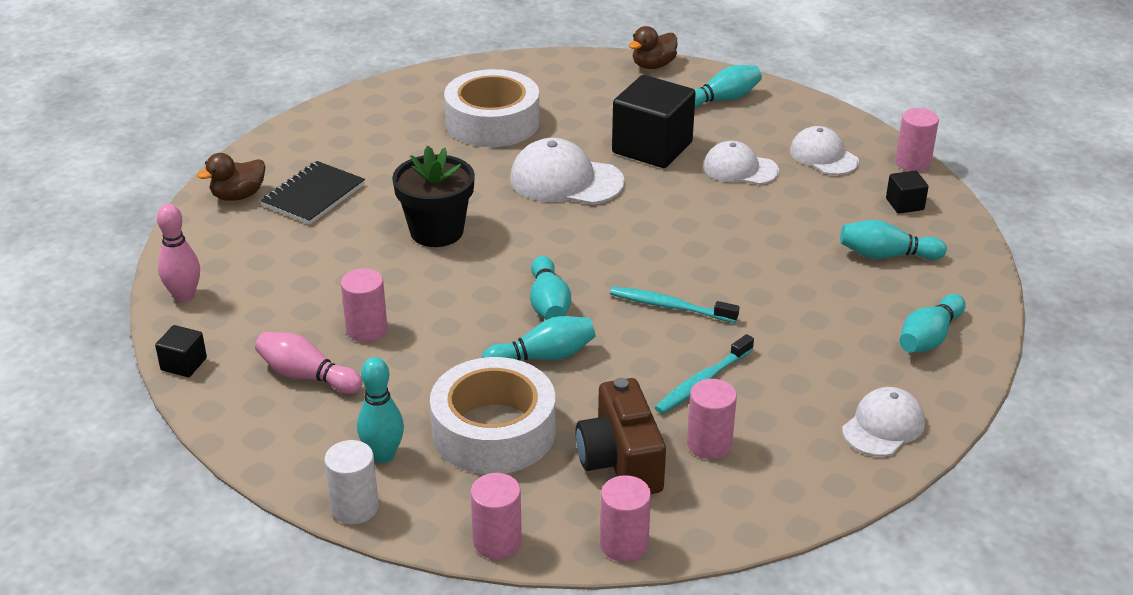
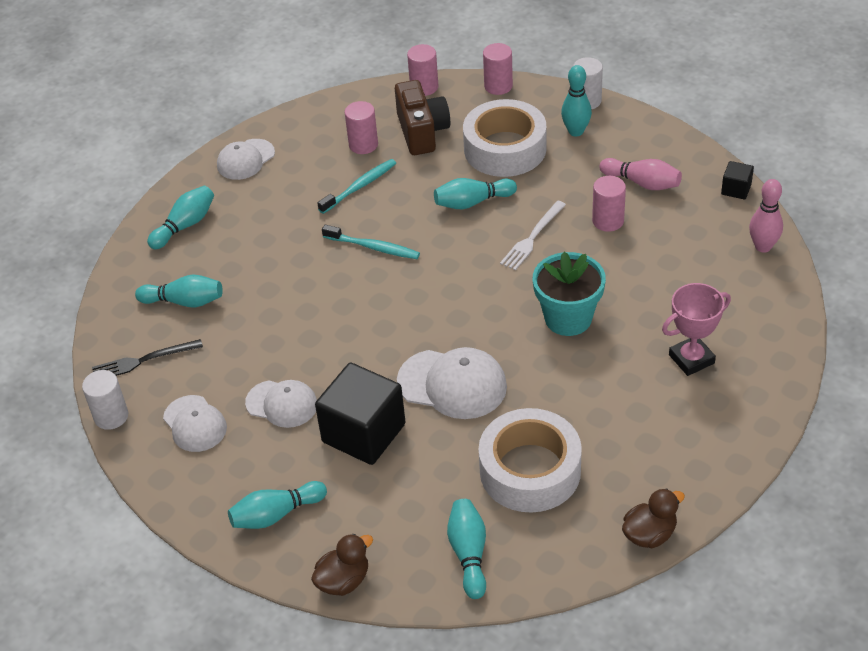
camera: 175 degrees left, 10 degrees up
(238, 196) = (763, 357): brown duck -> brown duck (649, 534)
(313, 195) = (691, 359): black notebook -> pink trophy
(436, 231) = (568, 318): black flower pot -> turquoise flower pot
(467, 313) = (532, 237): none -> white fork
(548, 304) = (468, 247): turquoise bowling pin -> turquoise bowling pin (469, 554)
(904, 204) = (143, 360): black cube -> black fork
(913, 162) = (111, 416): pink cylinder -> white cylinder

